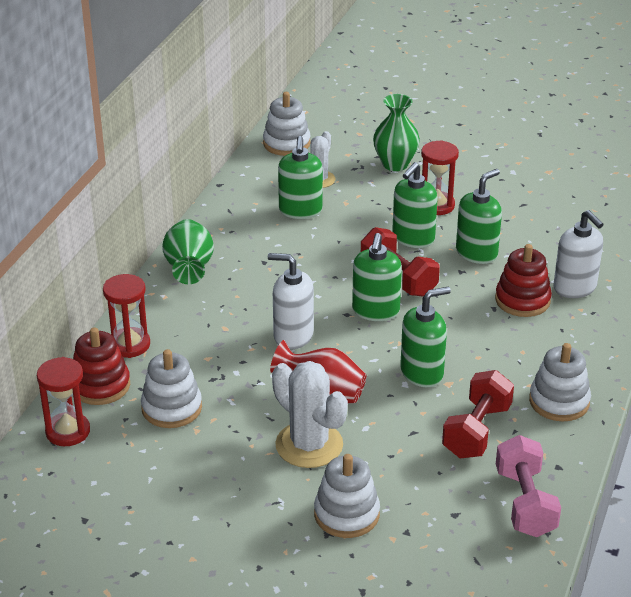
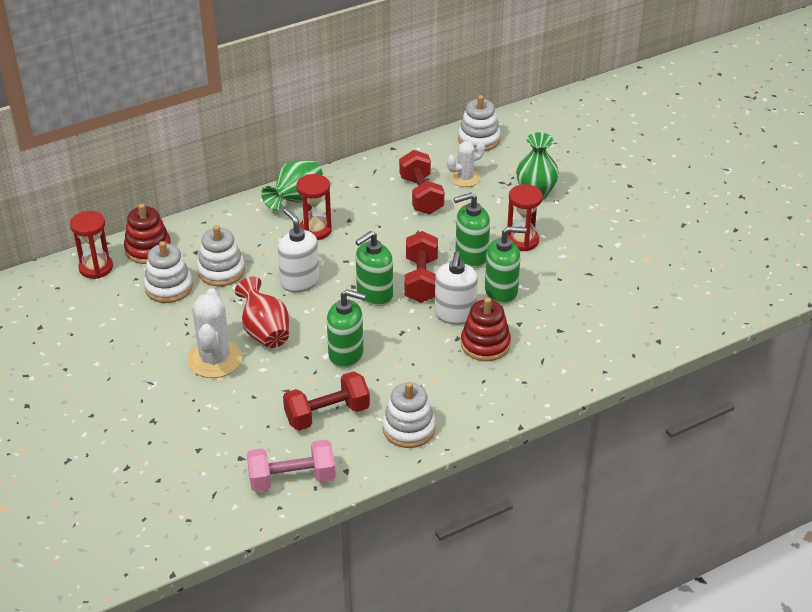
camera: 40 degrees right, 5 degrees up
(129, 345) = (197, 232): red hourglass -> red hourglass (315, 230)
(300, 211) = (421, 195): green soap dispenser -> red dumbbell
(346, 514) = (179, 416): white stacking toy -> white stacking toy (221, 271)
(525, 503) = (292, 479): pink dumbbell -> pink dumbbell turned 45 degrees clockwise
(575, 288) = (537, 356): white soap dispenser -> white soap dispenser (455, 314)

